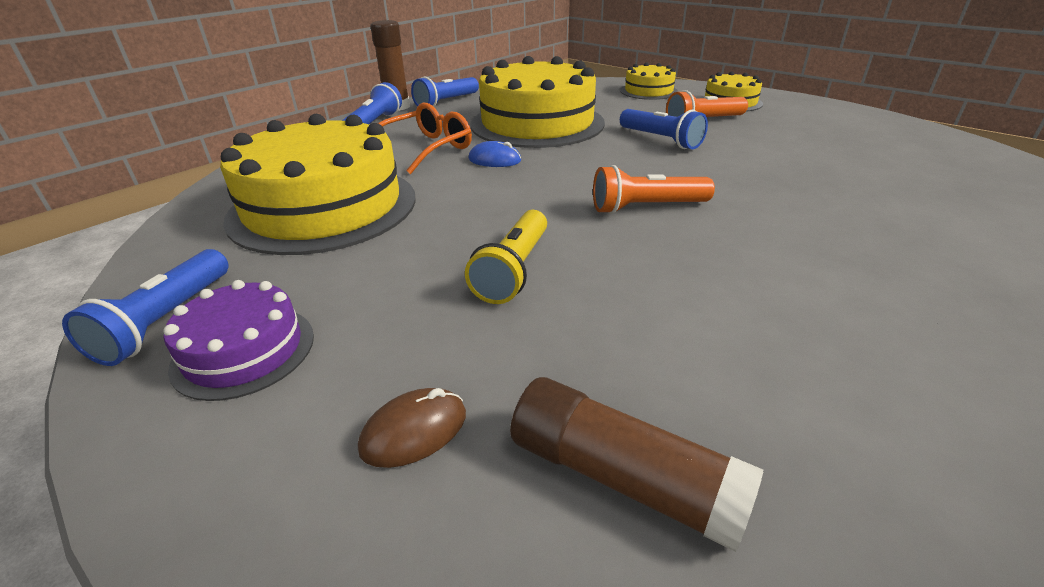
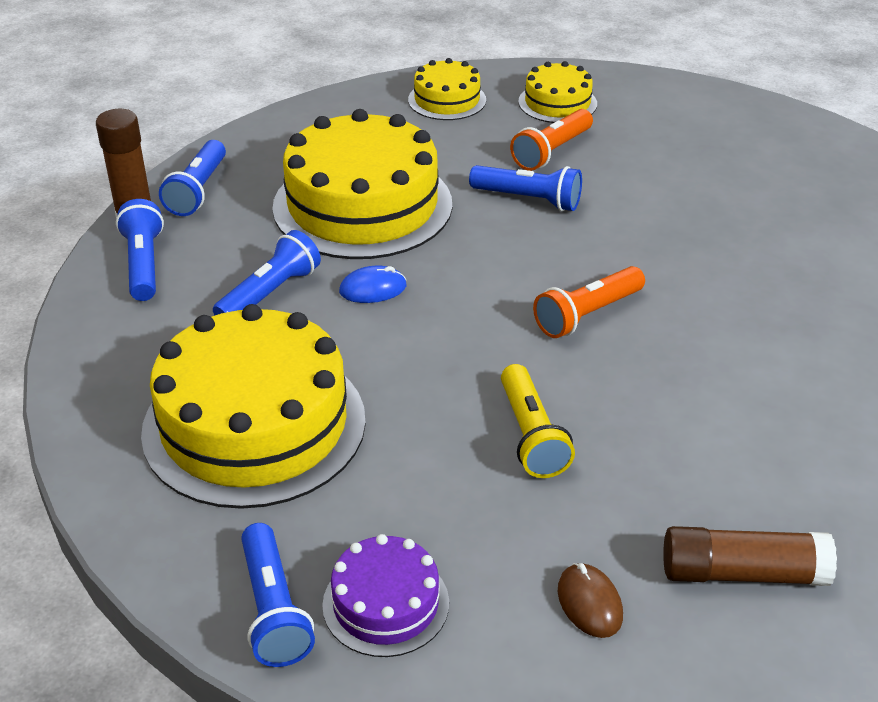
camera: 30 degrees left, 5 degrees up
(414, 431) = (589, 603): brown mouse -> brown mouse turned 45 degrees counterclockwise
(426, 149) = (270, 293): orange glasses -> blue flashlight

